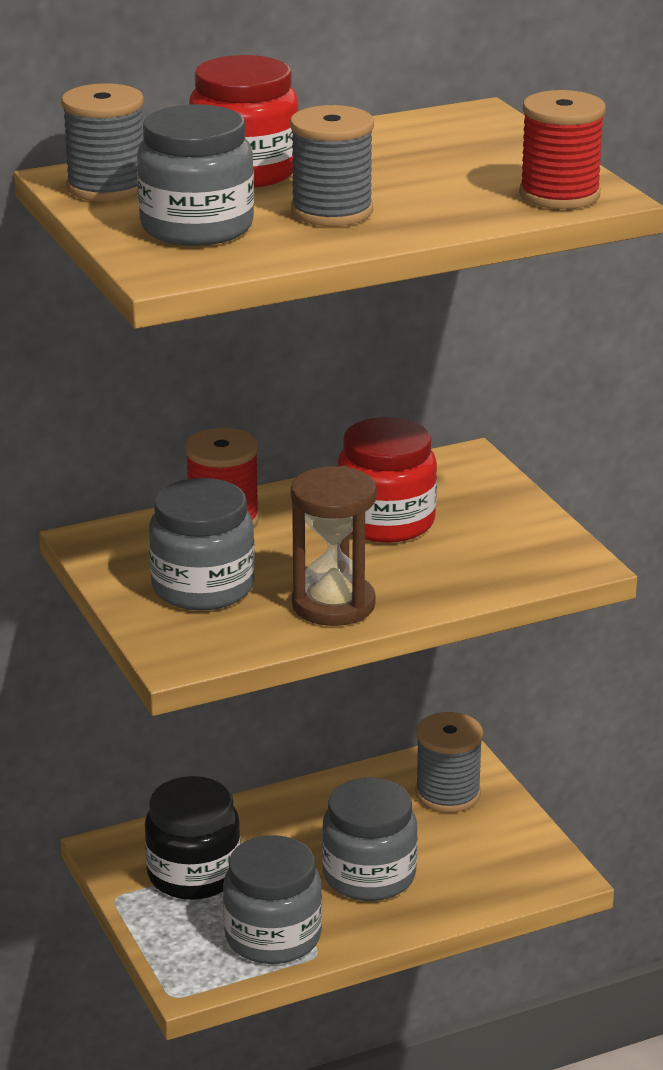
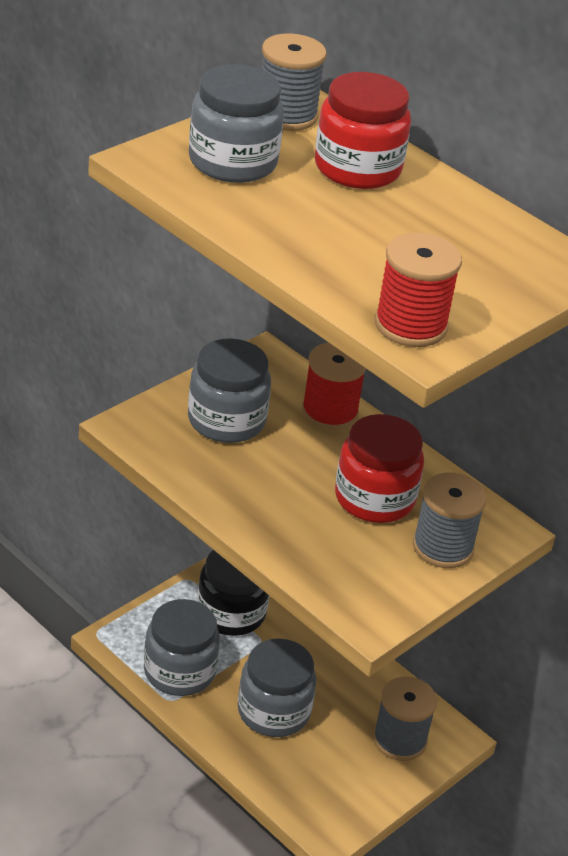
camera: 65 degrees right, 10 degrees up
(332, 211) = (300, 216): grey spool -> grey spool (442, 547)
(333, 605) = (234, 490): brown hourglass -> none

